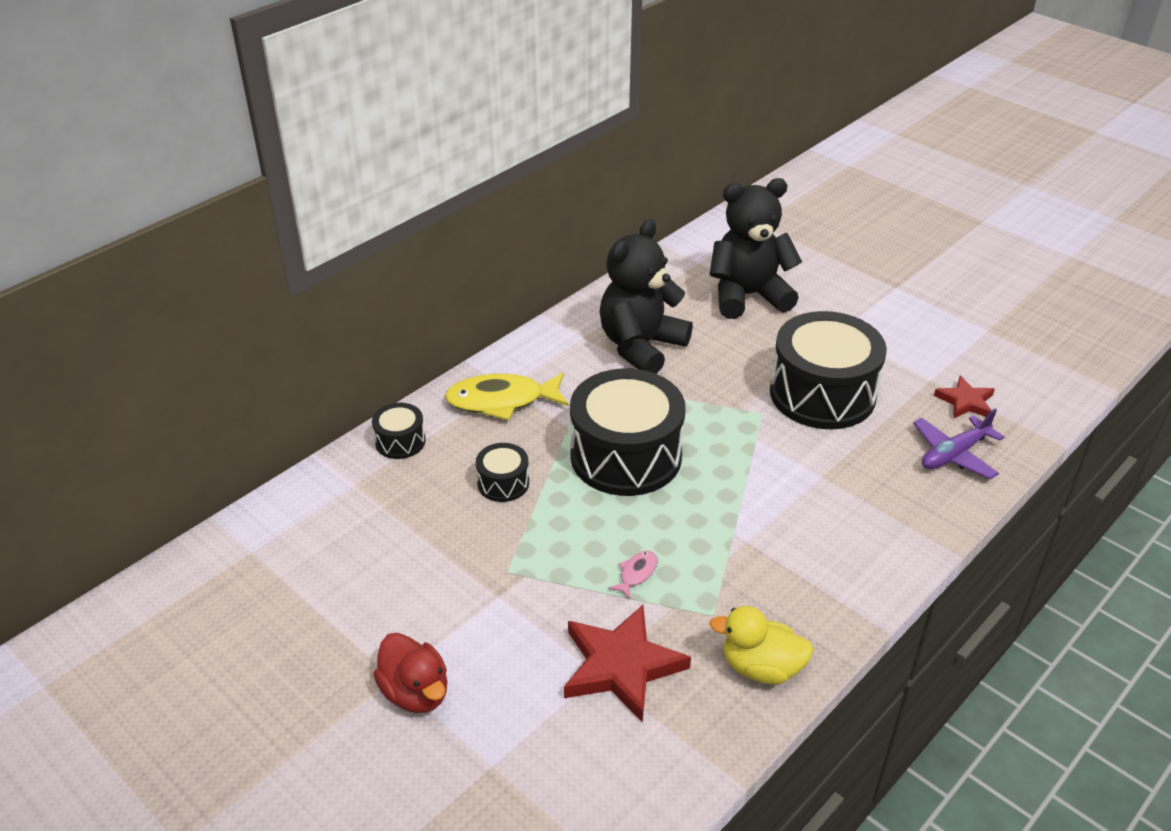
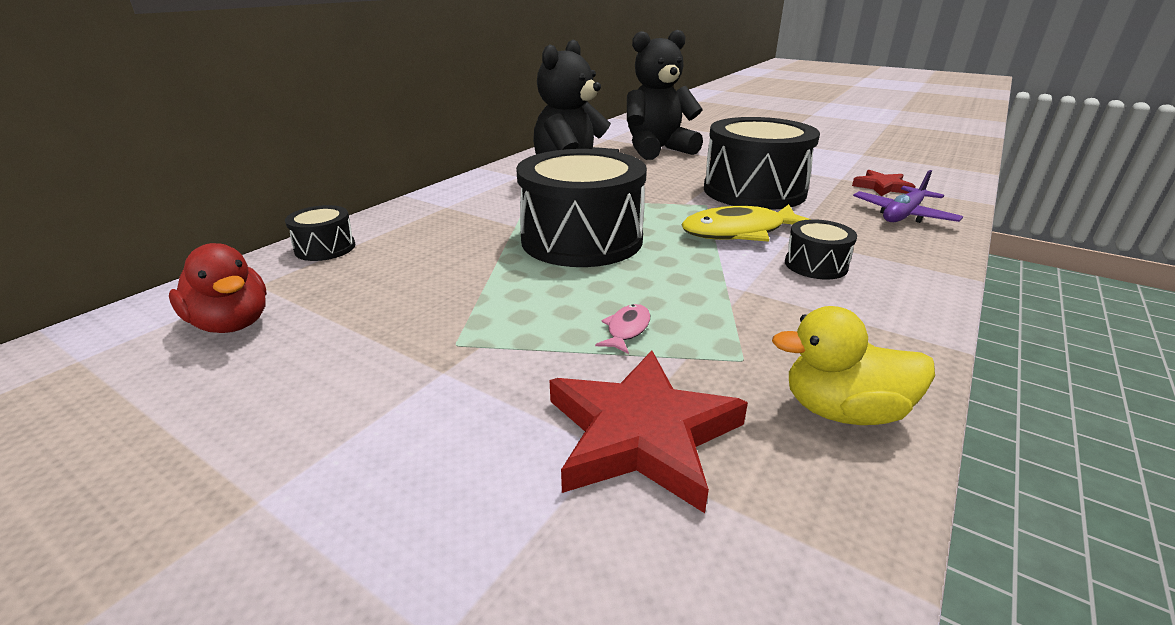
camera: 10 degrees left, 10 degrees down
(415, 692) = (294, 520): red duck -> red duck (232, 324)
(501, 401) = (442, 214): yellow fish -> yellow fish (740, 232)
(503, 483) = (446, 269): black drum -> black drum (815, 265)

